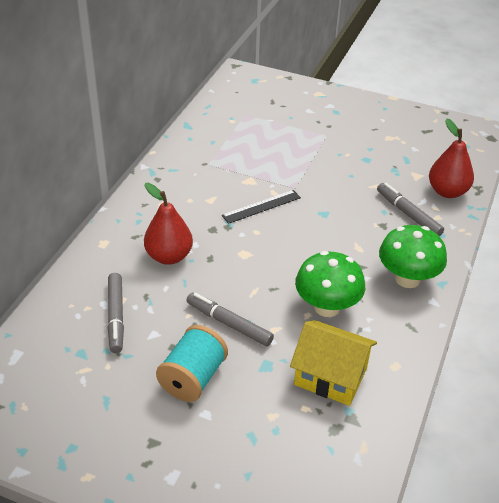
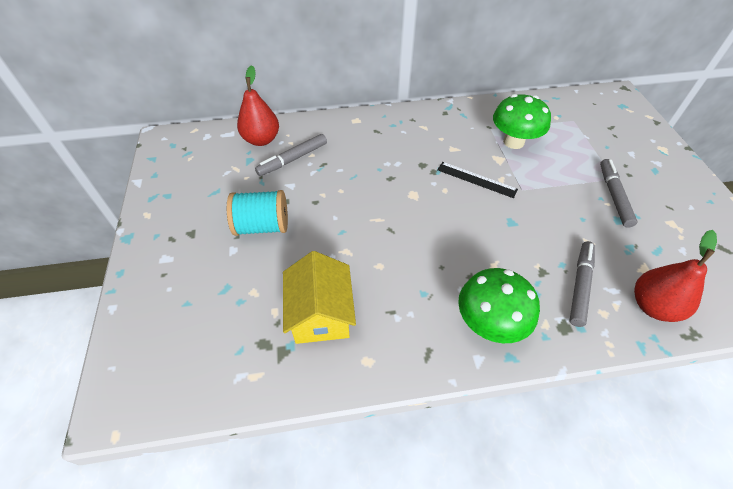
camera: 60 degrees right, 10 degrees up
(169, 256) = (372, 156): red pear -> red pear (261, 140)
(229, 324) = (330, 221): grey marker -> grey marker (613, 196)
(327, 307) = (399, 275): green mushroom -> green mushroom (513, 142)

